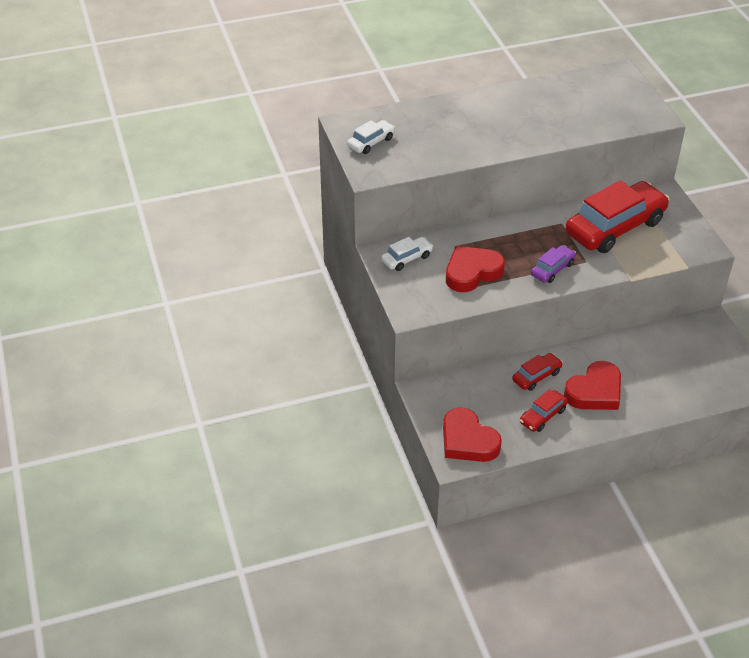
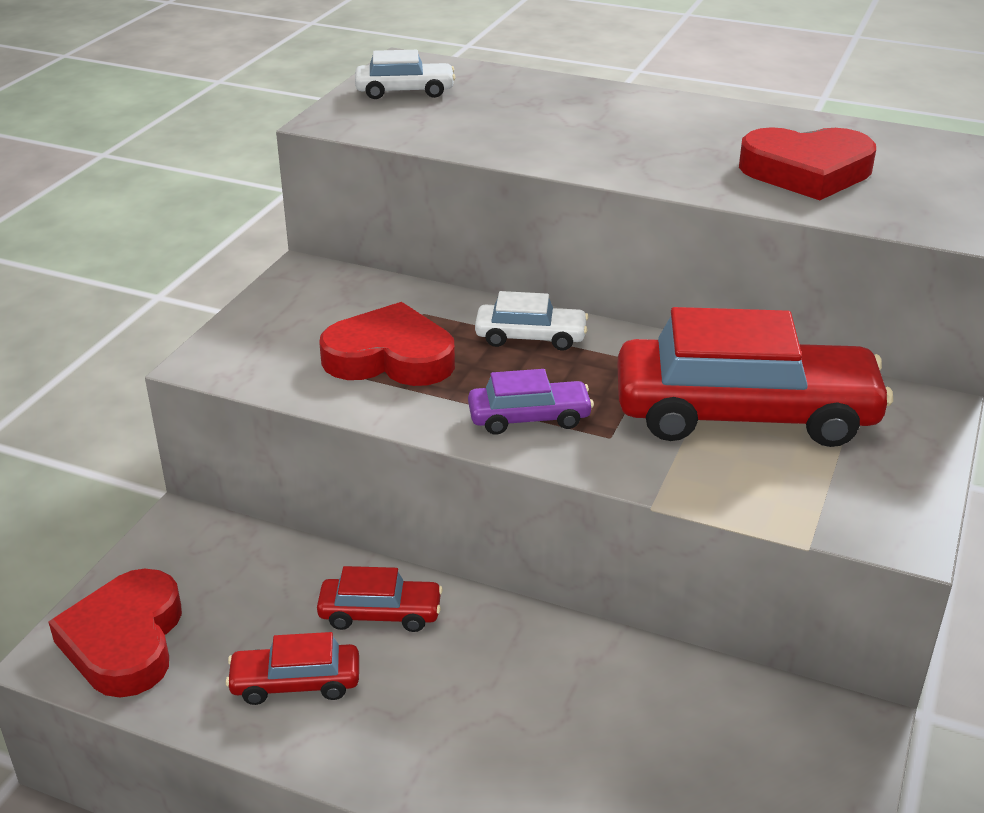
camera: 40 degrees right, 10 degrees down
(407, 258) = (326, 296): white car -> white car (530, 337)
(595, 391) = (444, 703): red heart -> red heart (806, 171)

